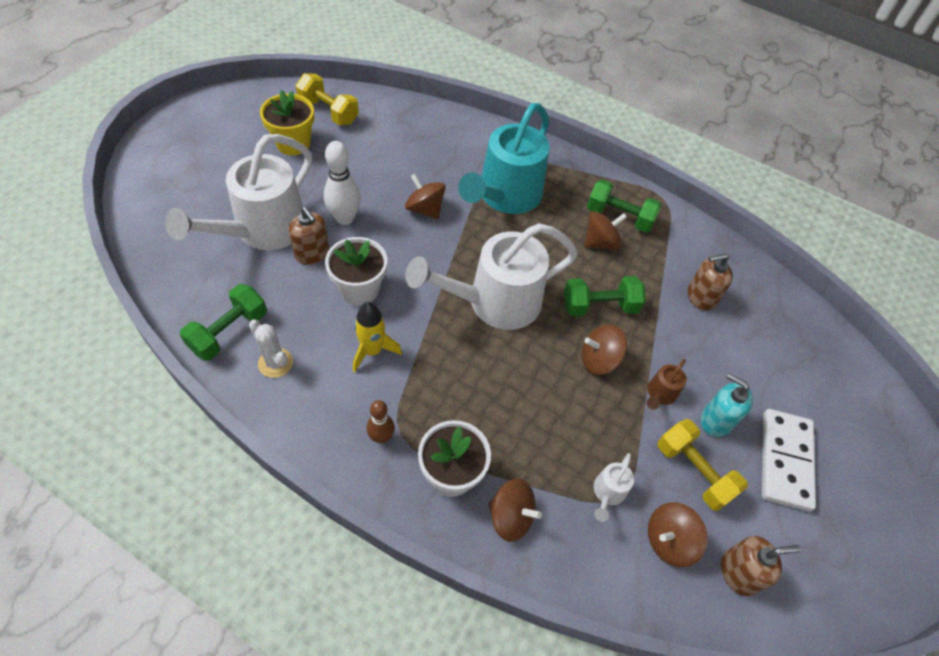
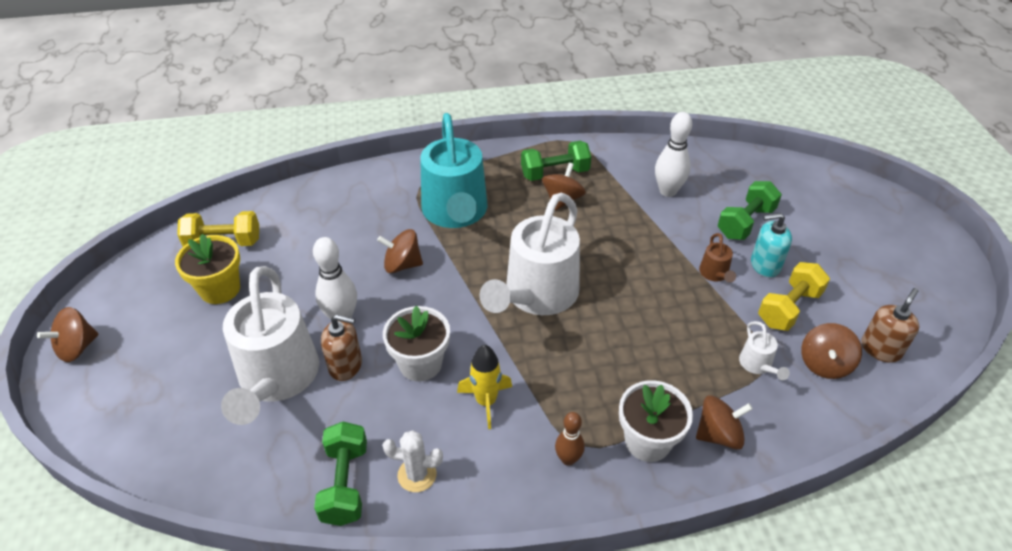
camera: 35 degrees left, 10 degrees down
(599, 306) = (612, 244): green dumbbell -> green dumbbell (745, 222)
(599, 360) = (652, 281): brown spinning top -> brown spinning top (77, 347)
(693, 471) = (789, 308): yellow dumbbell -> yellow dumbbell turned 60 degrees counterclockwise
(701, 297) = (668, 191): brown soap dispenser -> white bowling pin
(785, 460) = (828, 258): white domino -> none

